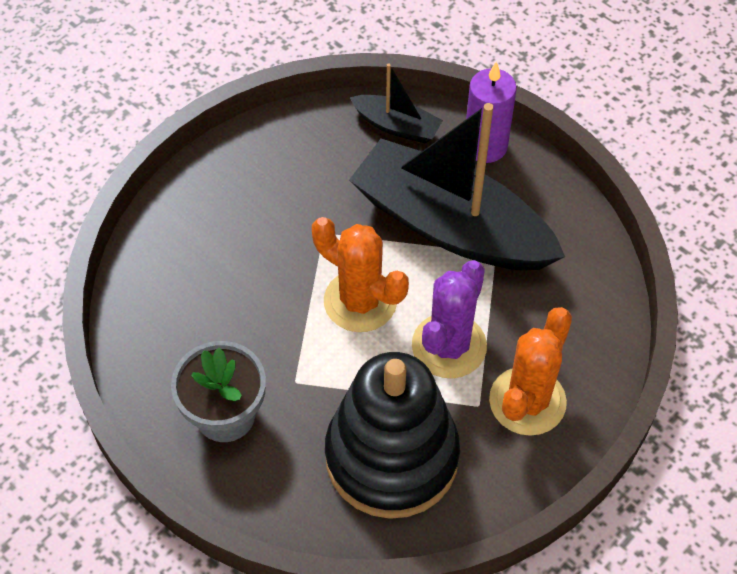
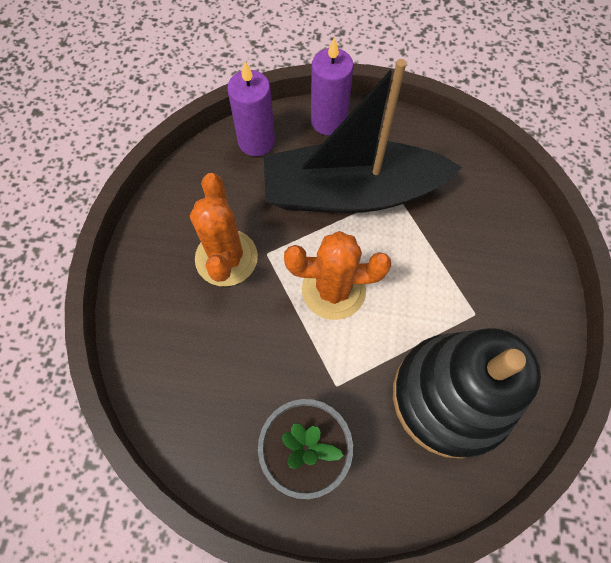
camera: 35 degrees left, 10 degrees up
(396, 126) = (256, 141): black boat -> purple candle
(449, 346) = (421, 283): purple cactus -> none
(527, 401) = (503, 289): orange cactus -> orange cactus (226, 258)

